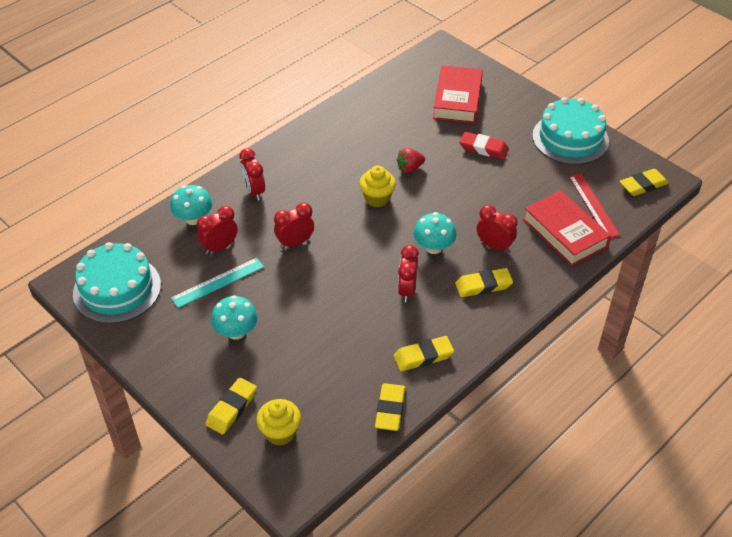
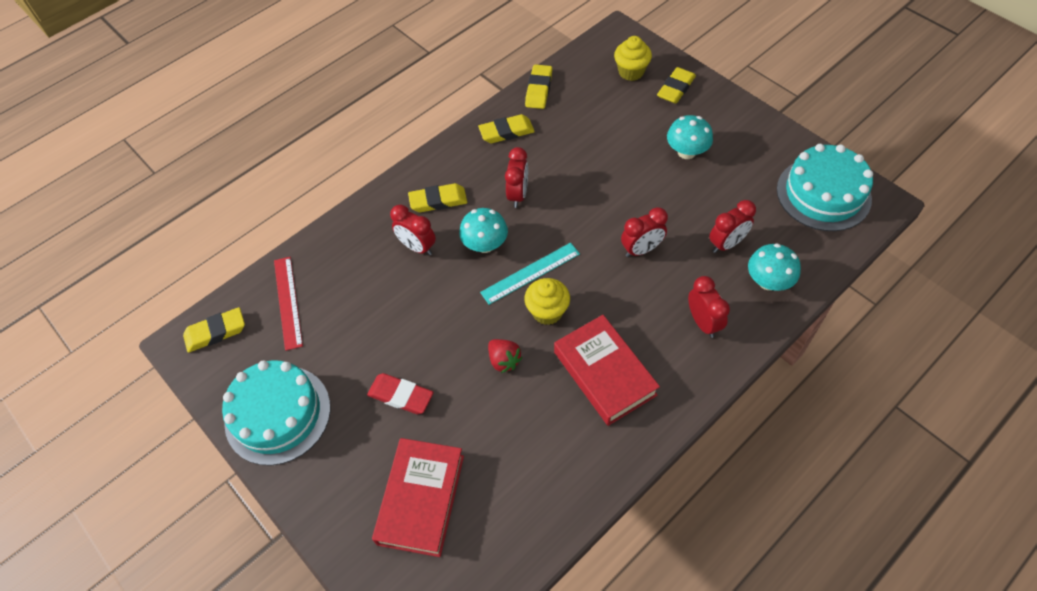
camera: 175 degrees left, 10 degrees up
(218, 282) = (717, 202): turquoise ruler -> turquoise ruler (530, 273)
(409, 168) = (504, 360): red strawberry -> red strawberry turned 75 degrees clockwise
(564, 233) = (334, 264): red book -> red book (604, 373)

